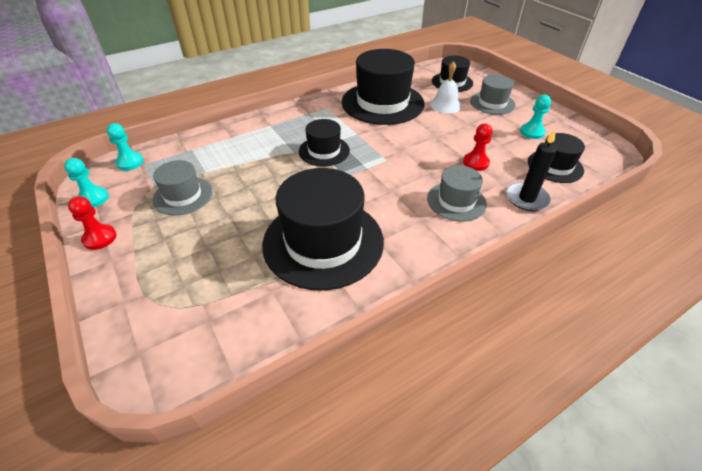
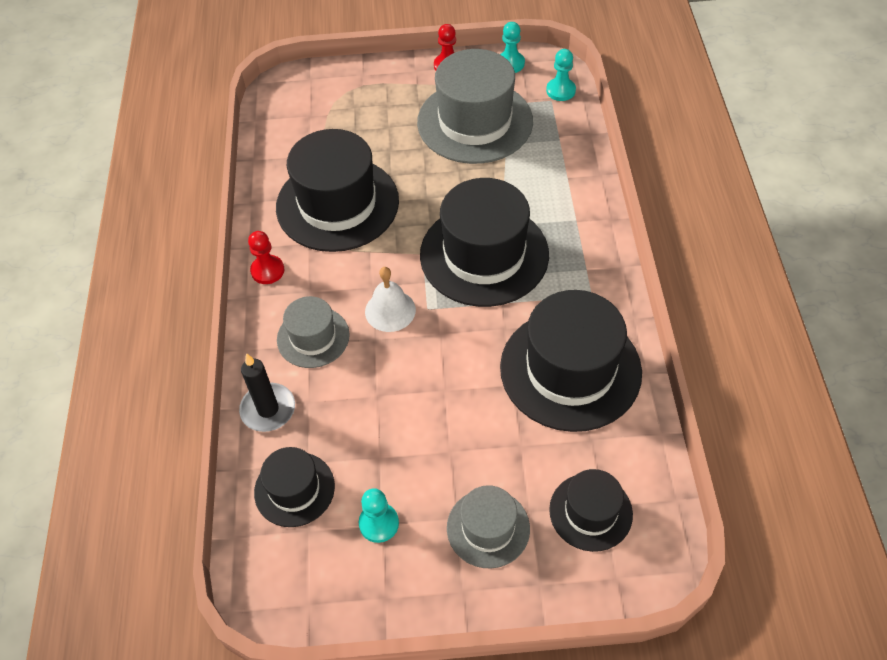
camera: 120 degrees right, 10 degrees up
(183, 195) = (475, 122): grey hat -> grey hat, size x1.87
(324, 151) = (484, 254): black hat -> black hat, size x1.87
(445, 105) = (519, 452): white bell -> white bell (390, 310)
(475, 162) = (361, 400): red pawn -> red pawn (267, 270)

